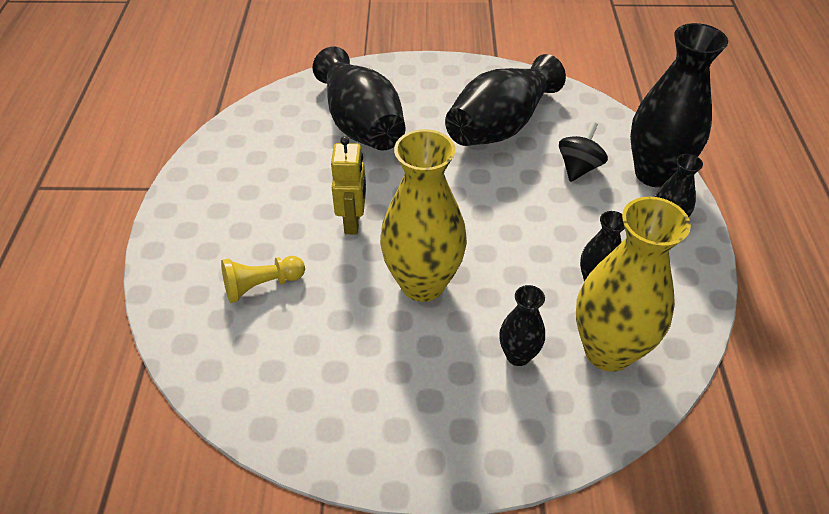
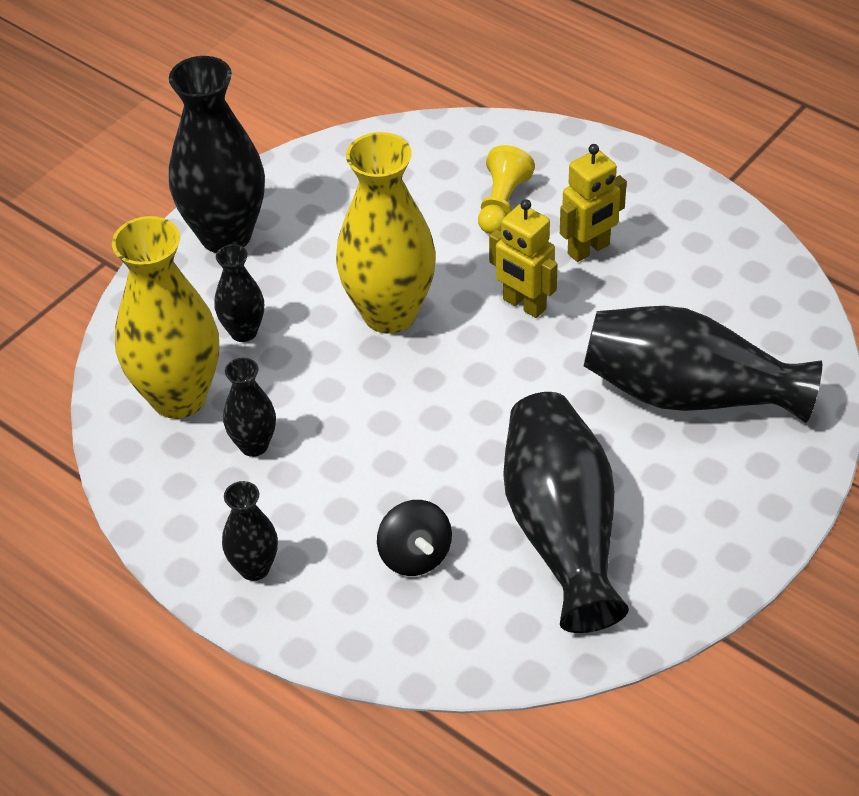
camera: 130 degrees right, 0 degrees up
(274, 217) = (589, 249): none -> yellow robot
(654, 173) = (331, 626): black vase -> black vase (225, 235)

